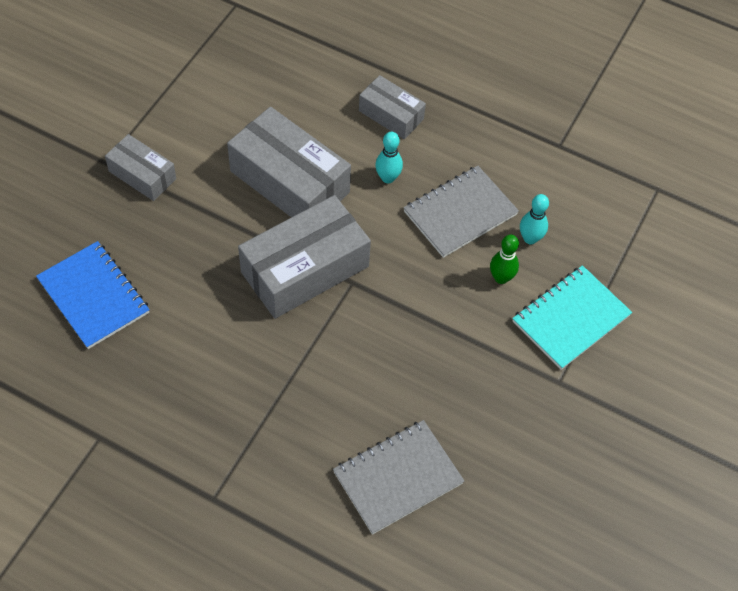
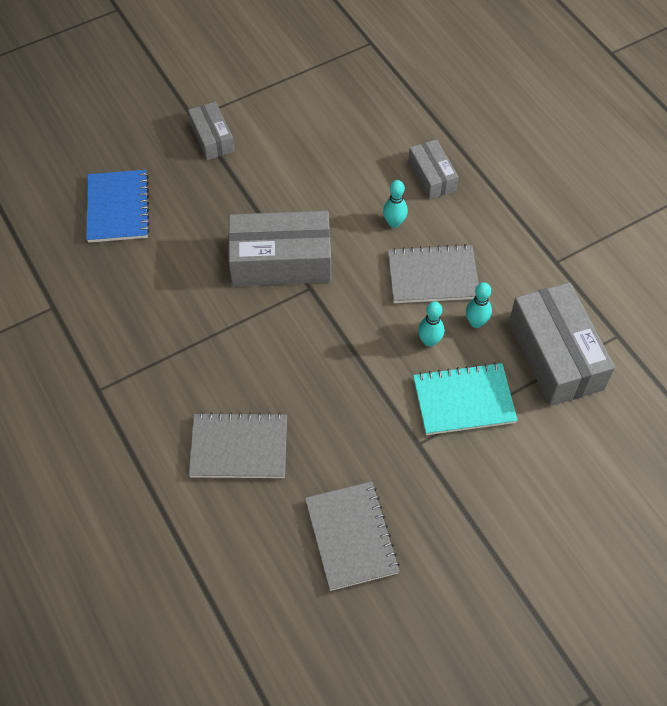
camera: 35 degrees right, 0 degrees up
(290, 181) = (316, 191): grey box -> grey box (555, 355)
(501, 278) = (429, 341): green bowling pin -> turquoise bowling pin
(562, 504) = (351, 536): none -> grey notebook

